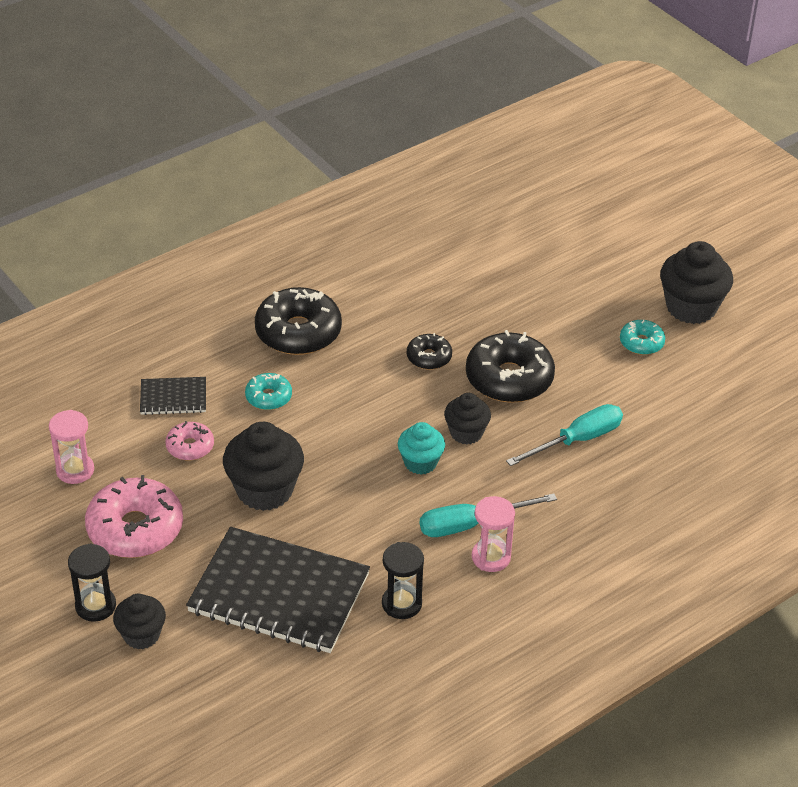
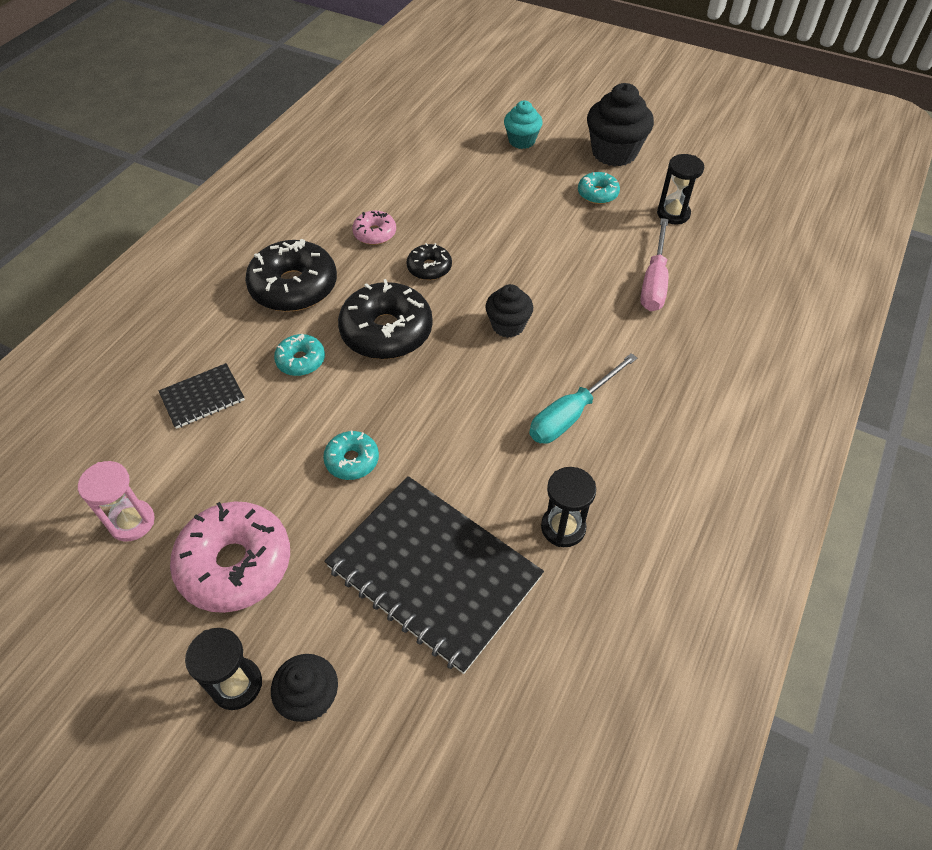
camera: 25 degrees left, 10 degrees up
(190, 447) = (248, 444): pink donut -> pink donut (375, 233)
(264, 490) = (352, 460): black cupcake -> turquoise donut
(279, 593) = (434, 572): black notebook -> black notebook turned 45 degrees clockwise
(420, 462) = (485, 370): turquoise cupcake -> turquoise cupcake (521, 141)
(491, 557) = (612, 440): pink hourglass -> none
(509, 379) = (511, 262): black donut -> black donut (386, 331)
(577, 440) = (607, 296): turquoise screwdriver -> none
(633, 443) = (654, 281): none -> pink screwdriver
(703, 388) = (673, 214): none -> black hourglass

